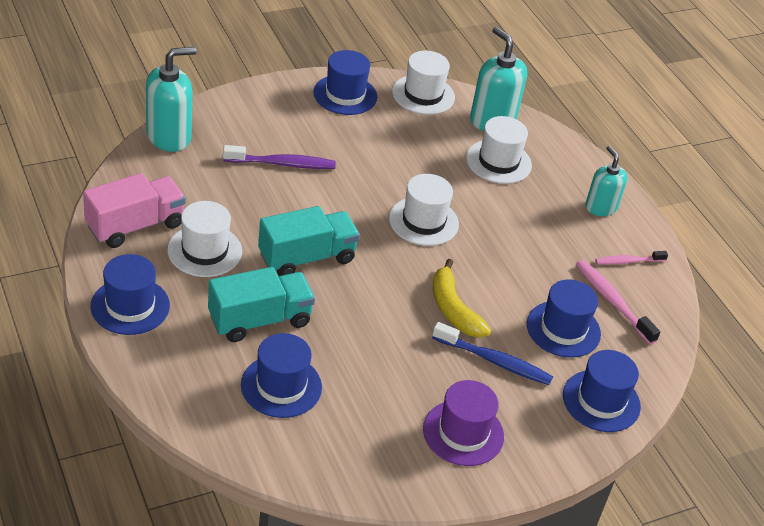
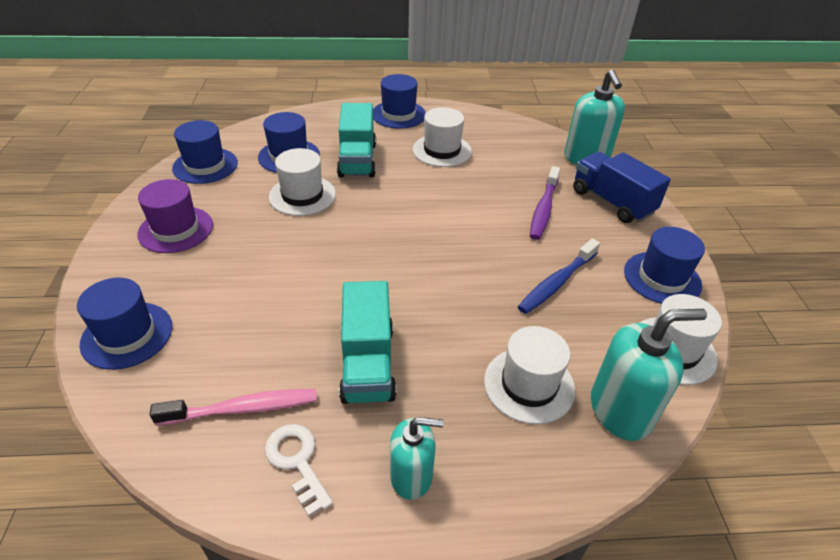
camera: 115 degrees right, 0 degrees up
(135, 226) = (479, 128): pink truck -> none
(247, 119) = (612, 202): none -> blue truck
(307, 257) = (415, 196): turquoise truck -> turquoise truck (367, 363)
(423, 221) = (438, 281): white hat -> white hat (302, 195)
(453, 309) = (309, 266): yellow banana -> none
(494, 361) = (232, 273): blue toothbrush -> blue toothbrush (556, 283)
(563, 329) = (234, 341): blue hat -> blue hat (205, 166)
(628, 261) = (297, 461): pink toothbrush -> white key

